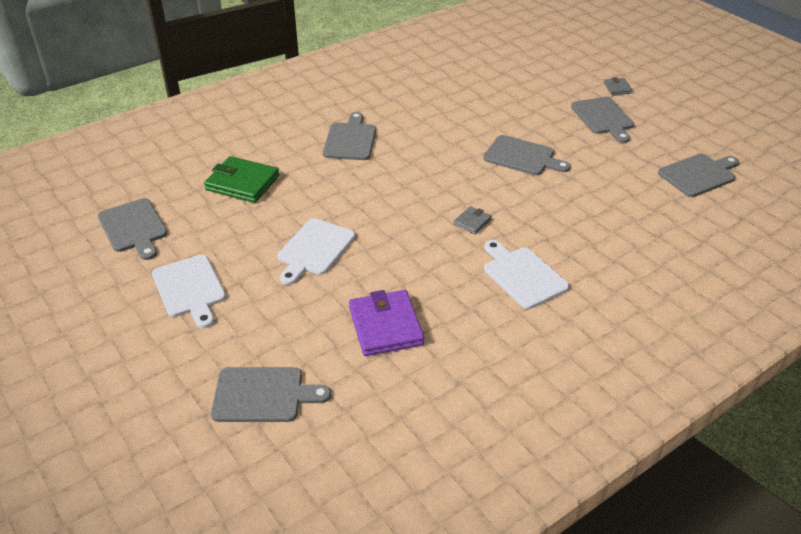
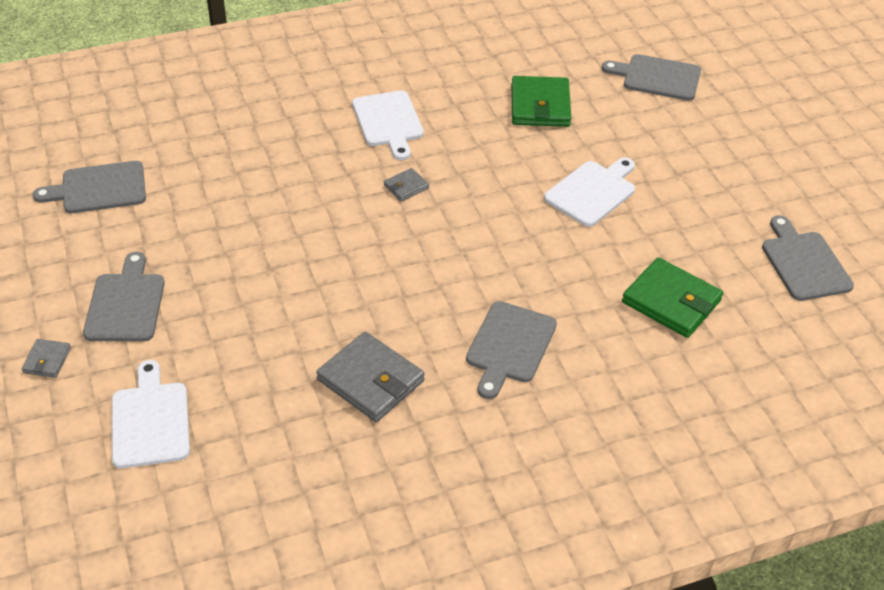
camera: 165 degrees left, 5 degrees up
(189, 289) = (728, 177): white cutting board -> white cutting board (150, 420)
(385, 326) = (540, 105): purple wallet -> green wallet
(428, 110) = (370, 380): none -> grey wallet
(522, 157) = (289, 262): grey cutting board -> none

